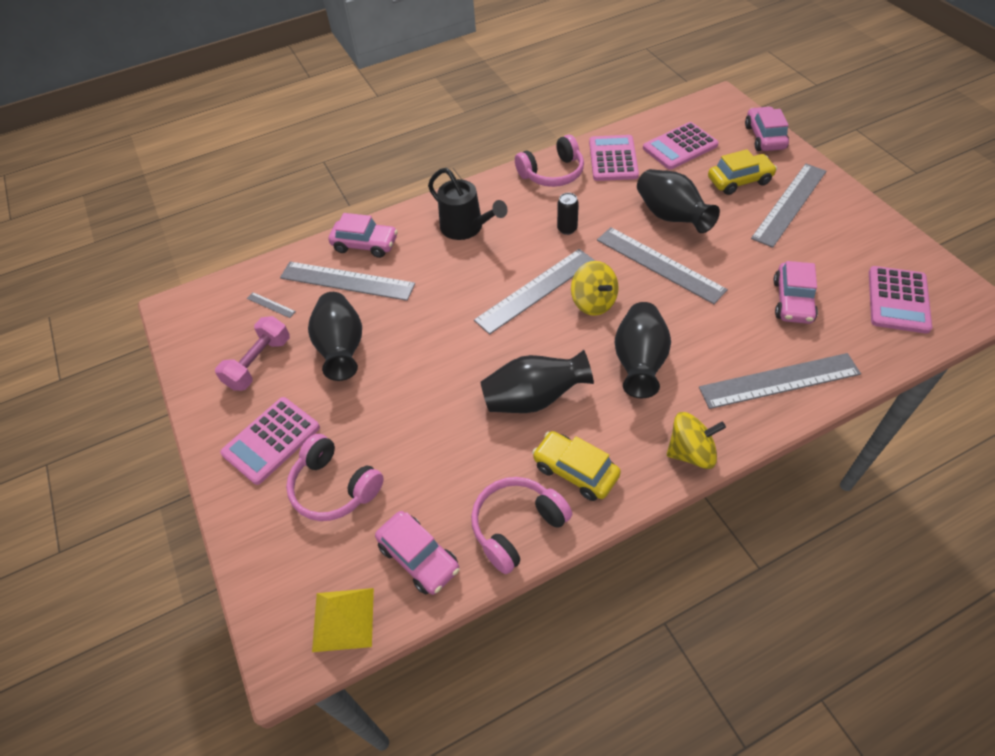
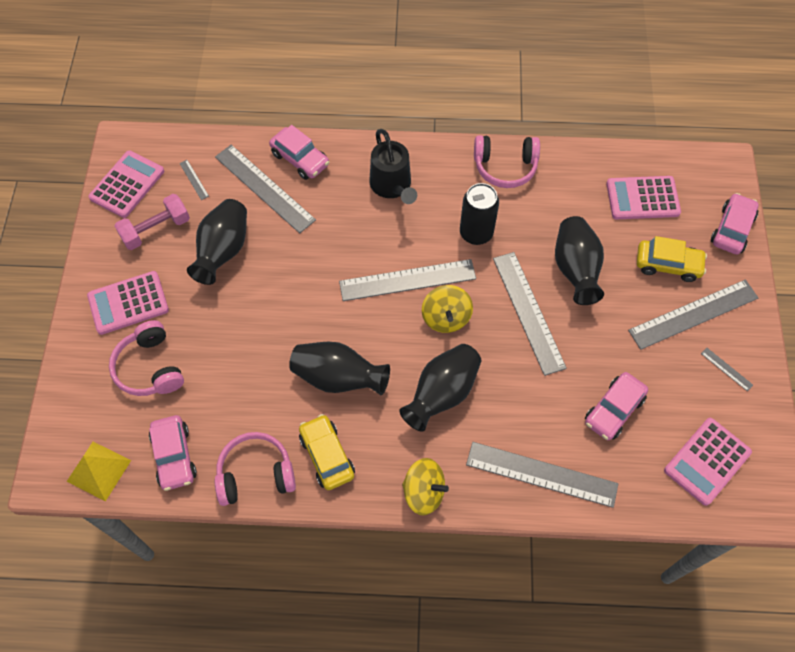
camera: 25 degrees right, 10 degrees up
(567, 229) = (476, 233): black can -> black can, size x1.70
(613, 159) = (570, 180): pink calculator -> pink calculator (127, 184)
(849, 228) = (726, 369): none -> grey ruler

